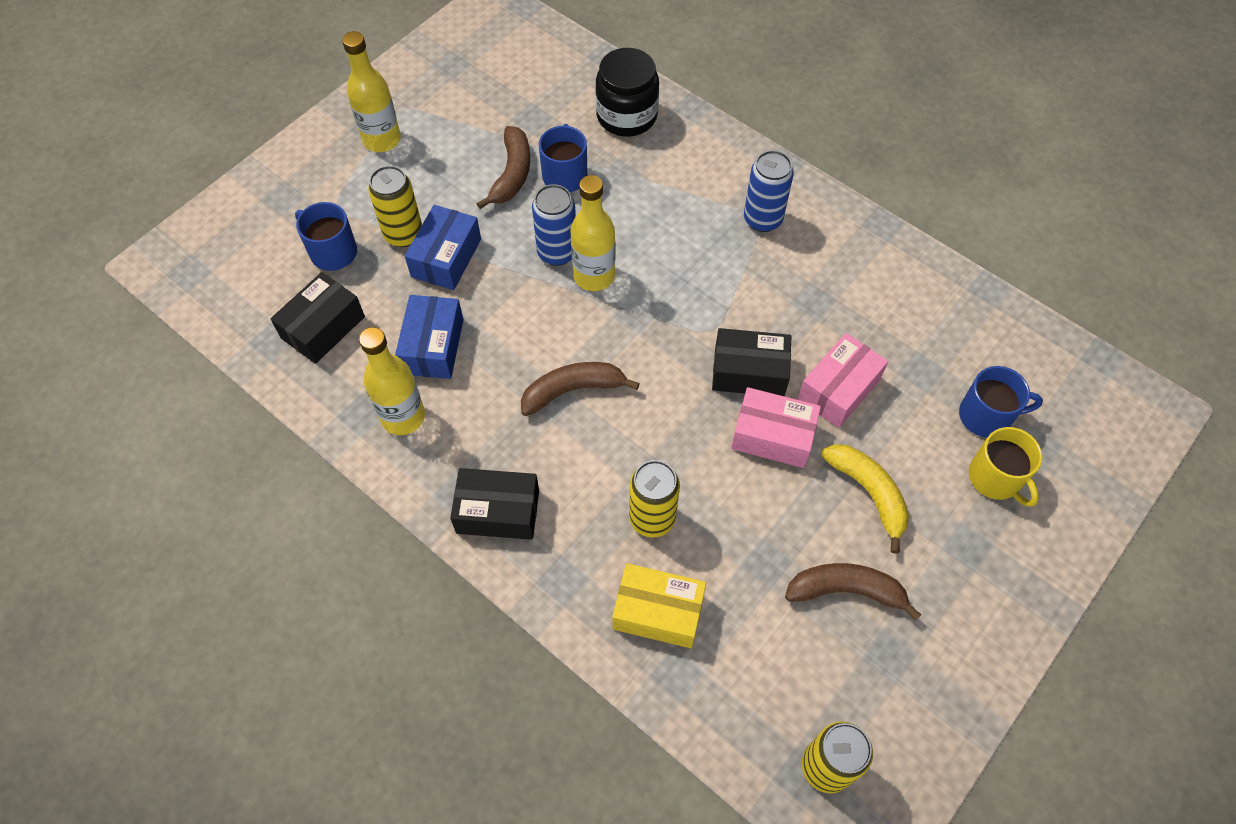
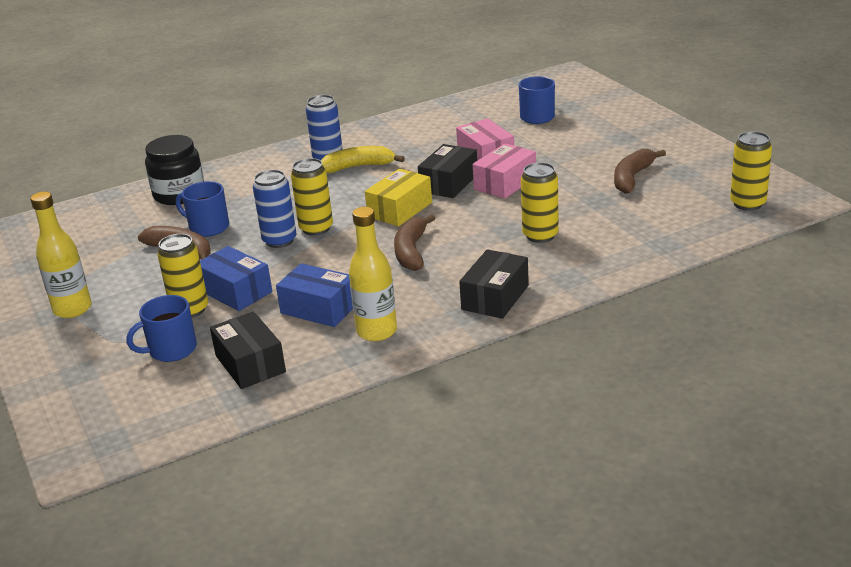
camera: 65 degrees left, 30 degrees down
(594, 276) = (316, 228): yellow bottle -> yellow can
(658, 612) = (614, 244): yellow box -> yellow box (400, 210)
(869, 493) = (568, 159): yellow banana -> yellow banana (358, 167)
(995, 478) = (581, 121): yellow mug -> none

